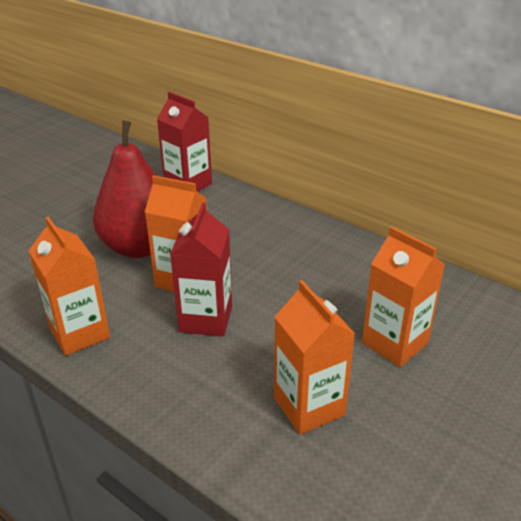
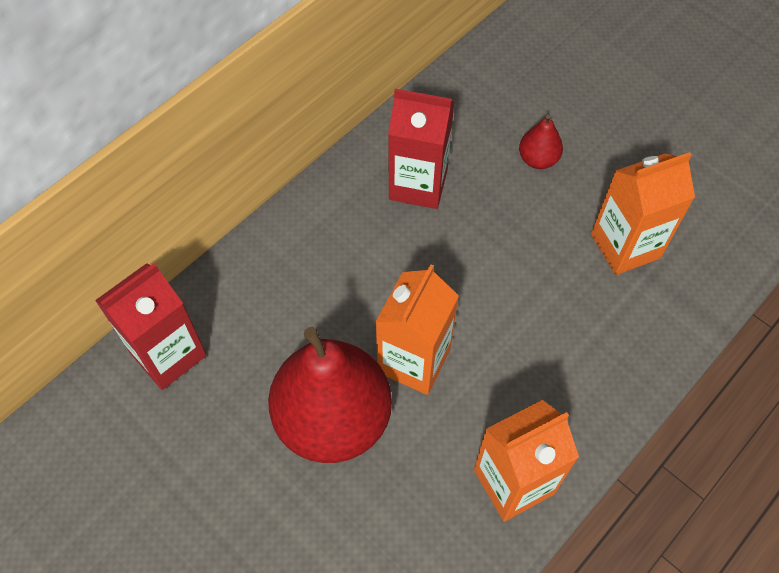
camera: 85 degrees left, 25 degrees up
(206, 319) = (493, 335): red carton -> red carton (418, 184)
(395, 343) = (538, 159): orange carton -> red pear

